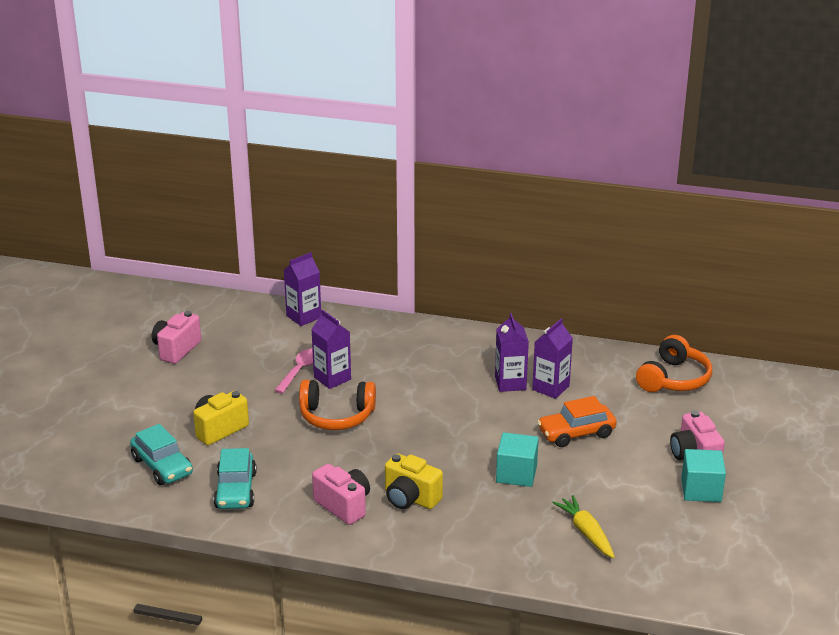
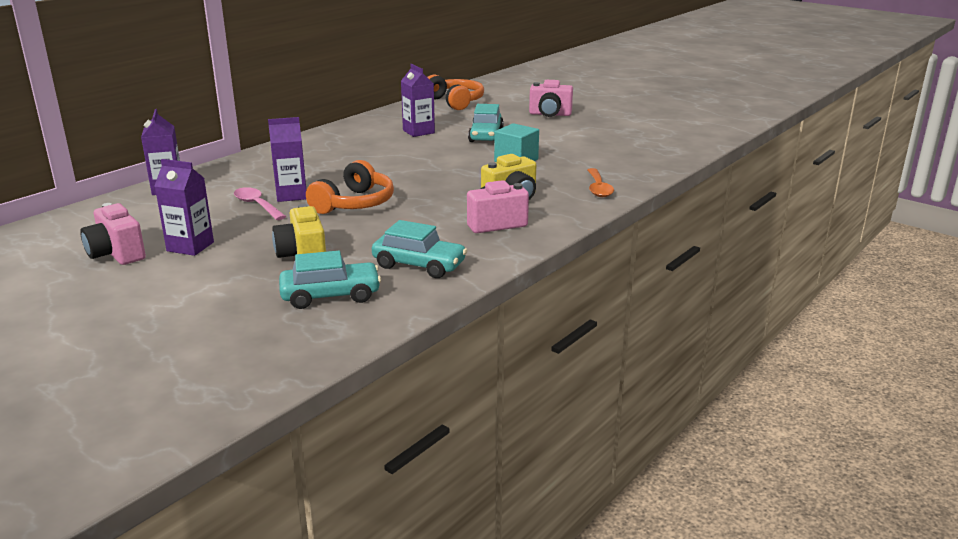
camera: 65 degrees left, 5 degrees down
(478, 547) = (598, 188): none -> orange spoon
(510, 383) = (395, 141): purple carton -> purple carton (190, 246)
(576, 433) = (486, 136): orange car -> turquoise car
(586, 532) = (608, 155): yellow carrot -> none
(701, 490) = (588, 120): turquoise cube -> none

